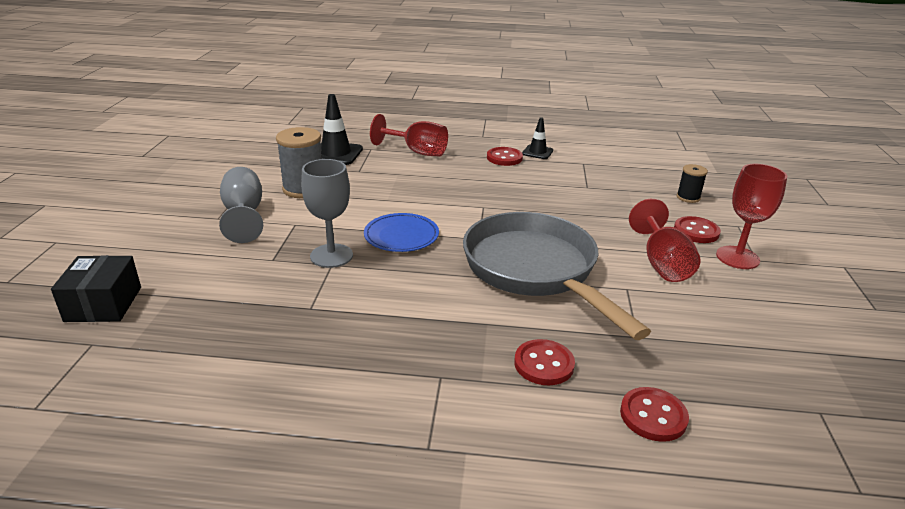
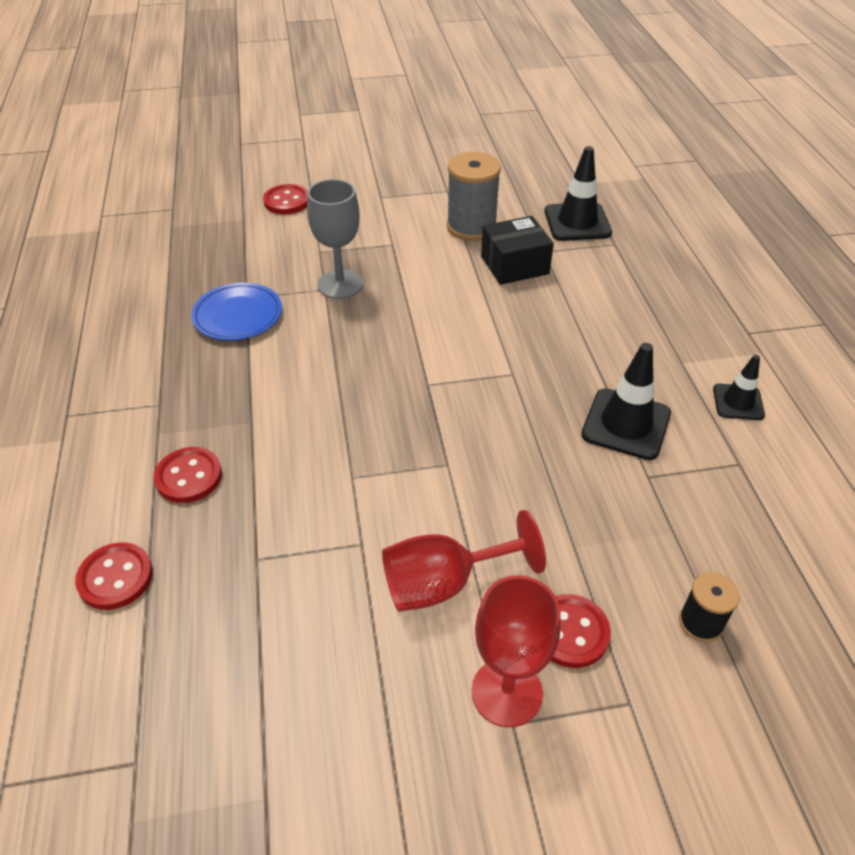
camera: 75 degrees right, 15 degrees up
(103, 304) = (223, 193): black box -> black box (514, 265)
(244, 215) = (394, 209): grey goblet -> none
(401, 236) = (402, 321): blue plate -> blue plate (238, 315)
(417, 152) = (636, 283): red goblet -> none
(504, 158) = (685, 369): red button -> red button (287, 201)
(535, 271) = (370, 446): grey pan -> none
(544, 183) = (626, 424): none -> black traffic cone

